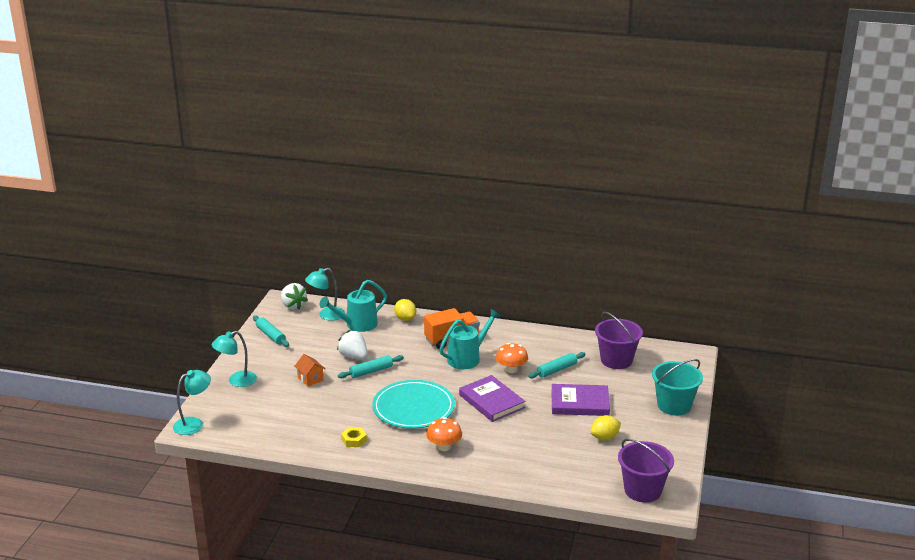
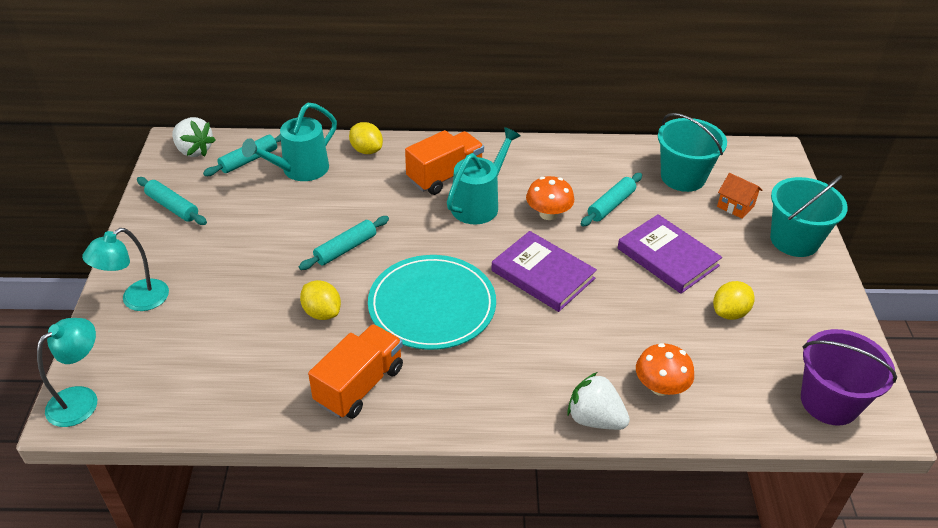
camera: 15 degrees left, 15 degrees up
(310, 379) = (255, 277): orange house -> orange house (735, 206)
(326, 315) = (249, 160): turquoise lamp -> turquoise rolling pin
(344, 402) = (322, 312): none -> yellow lemon
(354, 357) = (311, 226): white strawberry -> white strawberry (595, 419)
(354, 440) = (359, 385): yellow nut -> orange truck
(444, 447) = (505, 372): orange mushroom -> orange mushroom (660, 387)
(580, 403) = (667, 257): purple book -> purple book turned 60 degrees clockwise
(616, 360) = (683, 177): purple bucket -> turquoise bucket

